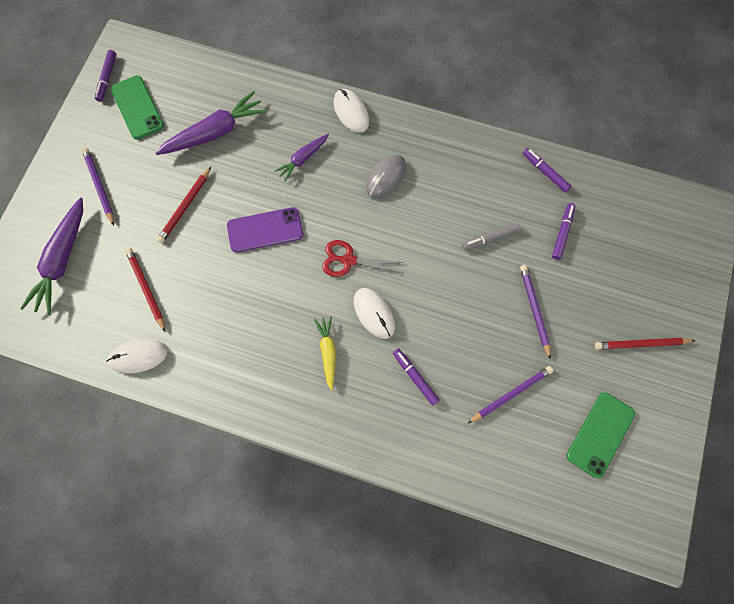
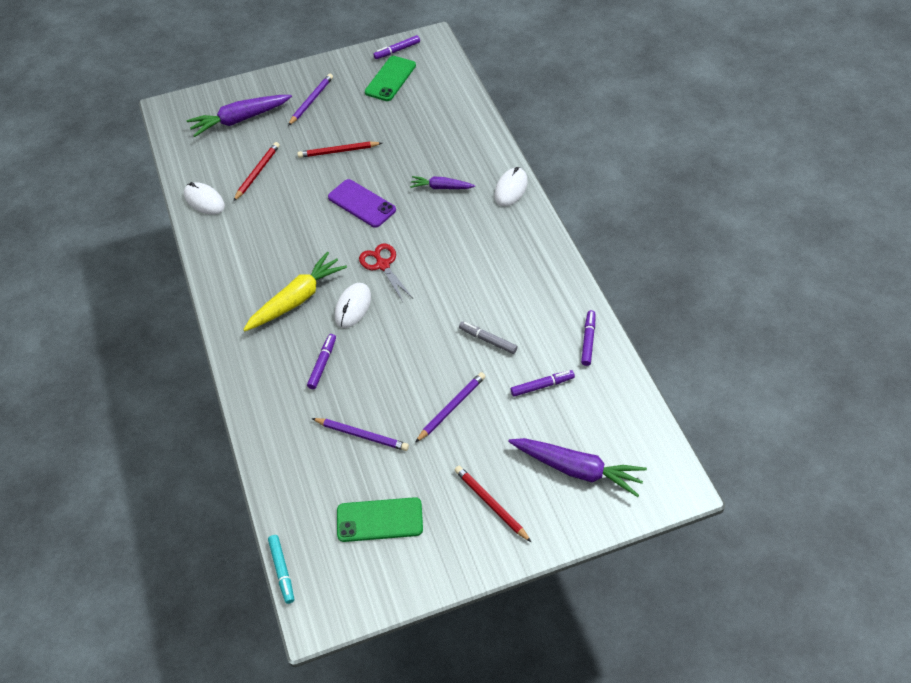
camera: 55 degrees right, 20 degrees down
(215, 132) = (413, 128): purple carrot -> purple carrot (577, 469)
(328, 352) = (297, 299): yellow carrot -> yellow carrot, size x1.75
(386, 177) = (475, 243): grey mouse -> none
(596, 541) = (282, 571): none -> turquoise marker

